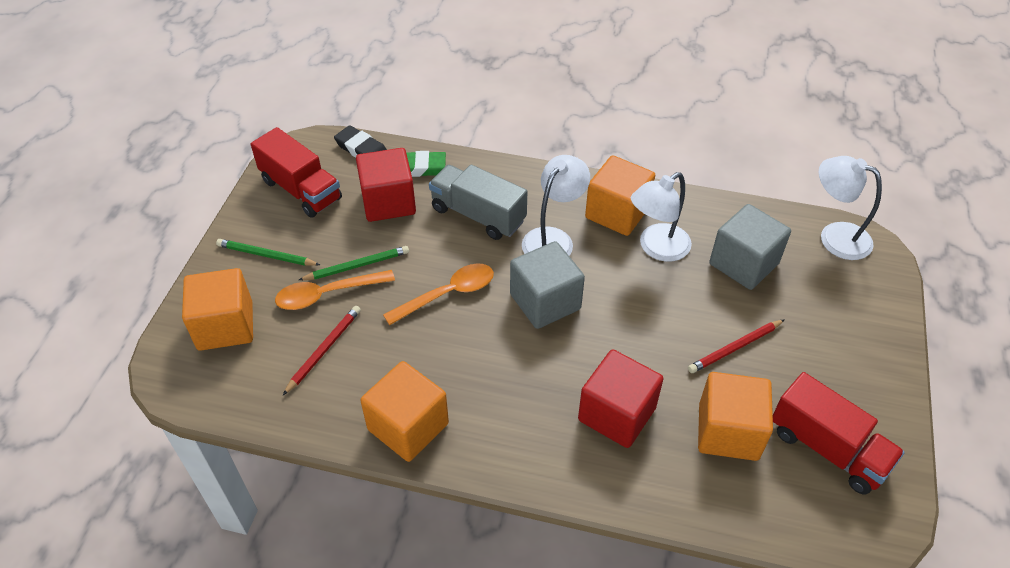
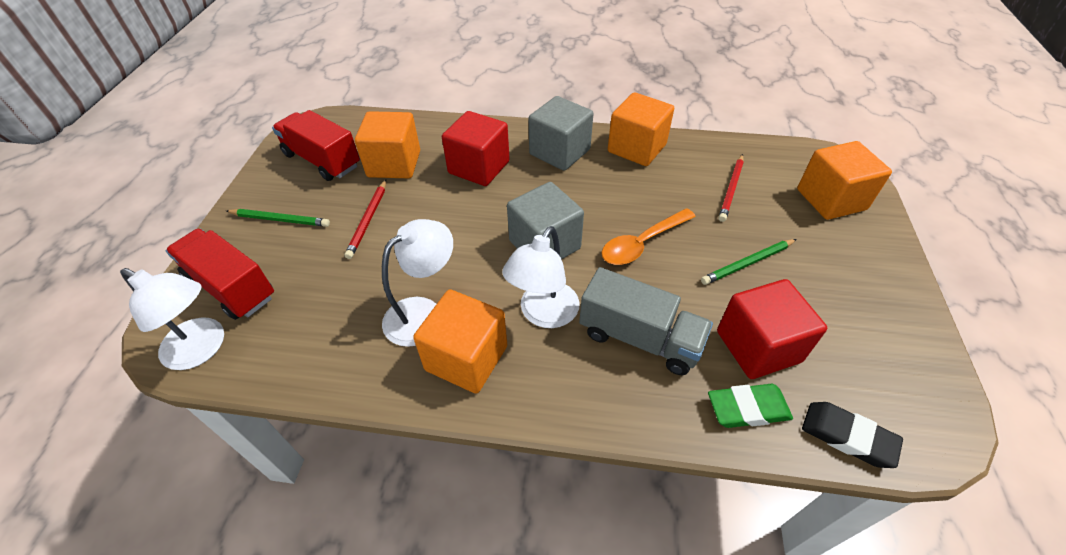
camera: 175 degrees right, 0 degrees up
(266, 255) = (849, 266): green pencil -> green pencil (280, 219)
(301, 190) = (879, 354): red truck -> red truck (231, 287)
(327, 294) = (759, 233): orange spoon -> none
(735, 348) = (368, 220): red pencil -> red pencil turned 135 degrees clockwise
(743, 264) = (329, 303): grey cube -> grey cube (559, 152)

